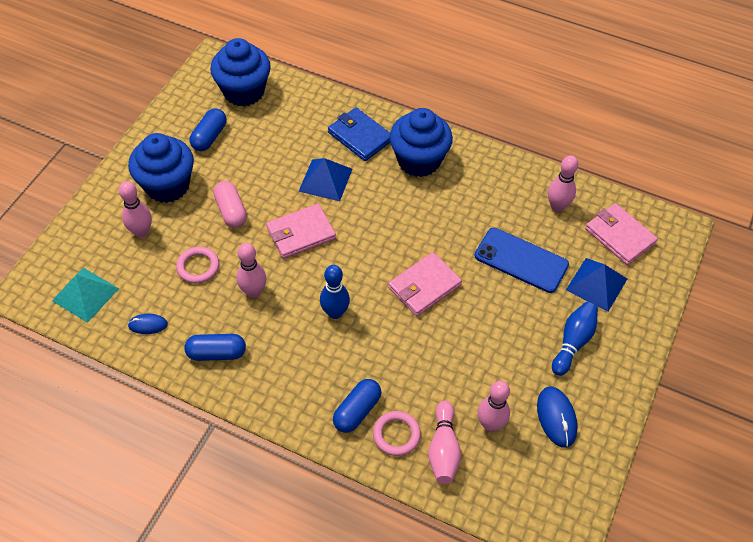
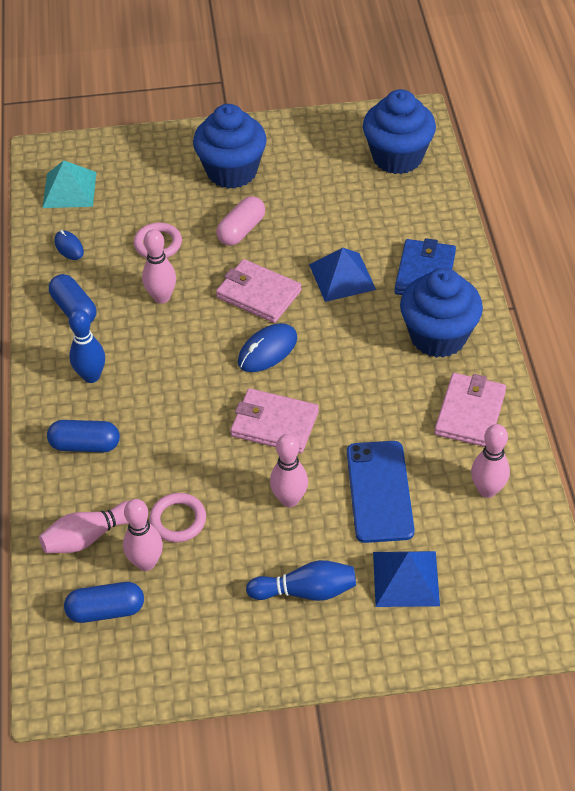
camera: 60 degrees right, 5 degrees down
(141, 232) = (165, 185): pink bowling pin -> pink bowling pin (289, 499)
(209, 137) = (316, 166): blue capsule -> blue capsule (106, 610)
(335, 312) = (185, 370): blue bowling pin -> blue bowling pin (91, 376)
(396, 435) = (80, 490): pink ring -> pink ring (178, 520)
(556, 417) = (195, 619): blue mouse -> blue mouse (267, 350)
(619, 236) = (497, 571): pink wallet -> pink wallet (470, 413)

